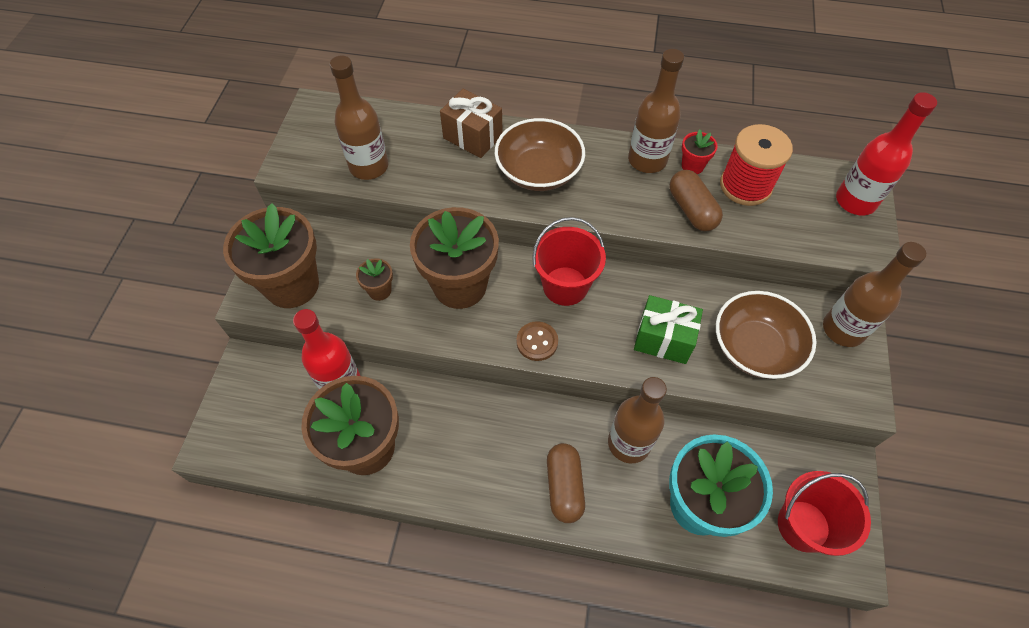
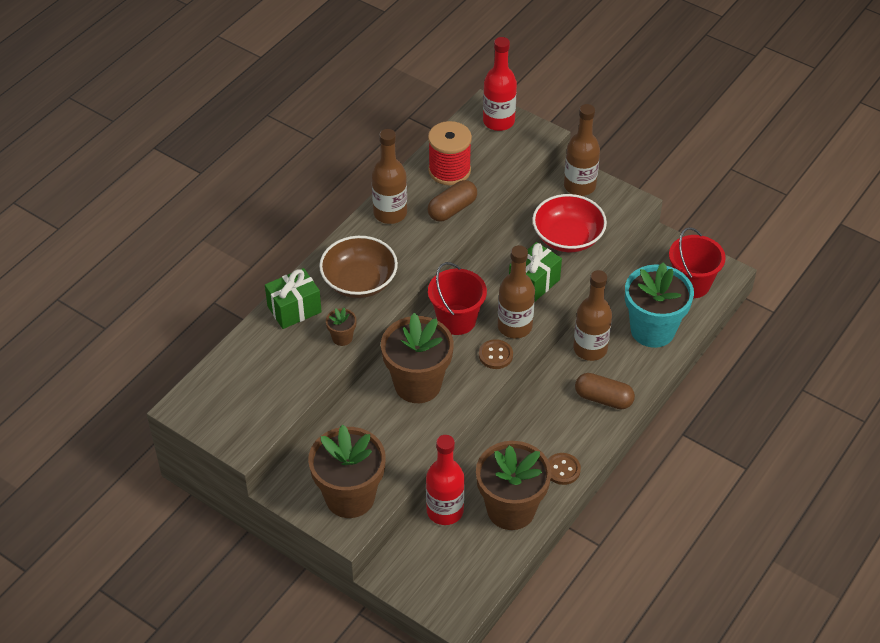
camera: 65 degrees left, 10 degrees down
(369, 166) = (281, 388): brown bottle -> brown bottle (515, 326)
(379, 290) = (391, 438): brown flower pot -> brown flower pot (342, 338)
(441, 480) = (562, 469): none -> brown button
(472, 137) = (294, 309): brown gift -> green gift
(691, 210) = (452, 209): brown capsule -> brown capsule turned 45 degrees counterclockwise
(692, 166) = (412, 190): red flower pot -> none
(755, 347) = (568, 237): brown bowl -> red bowl

